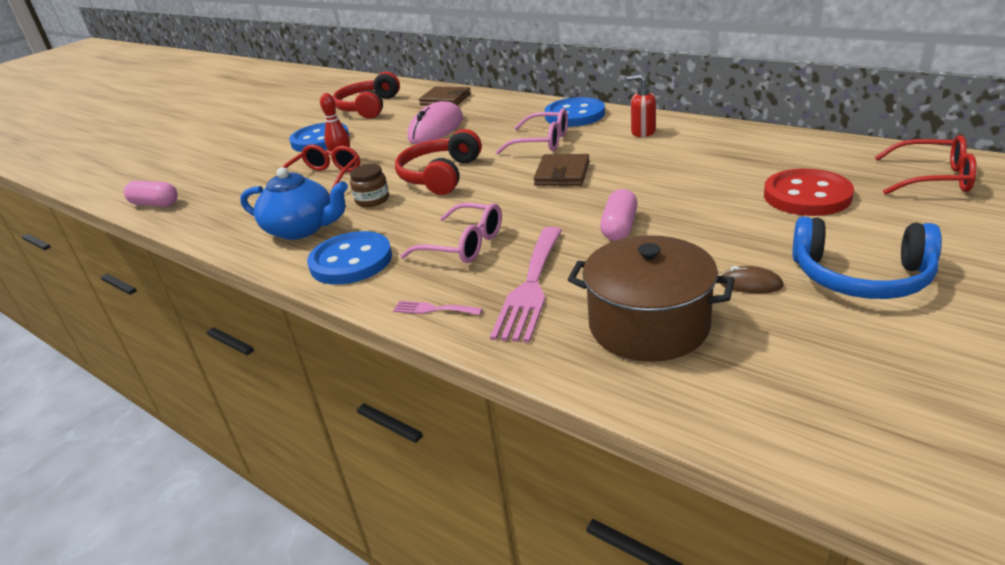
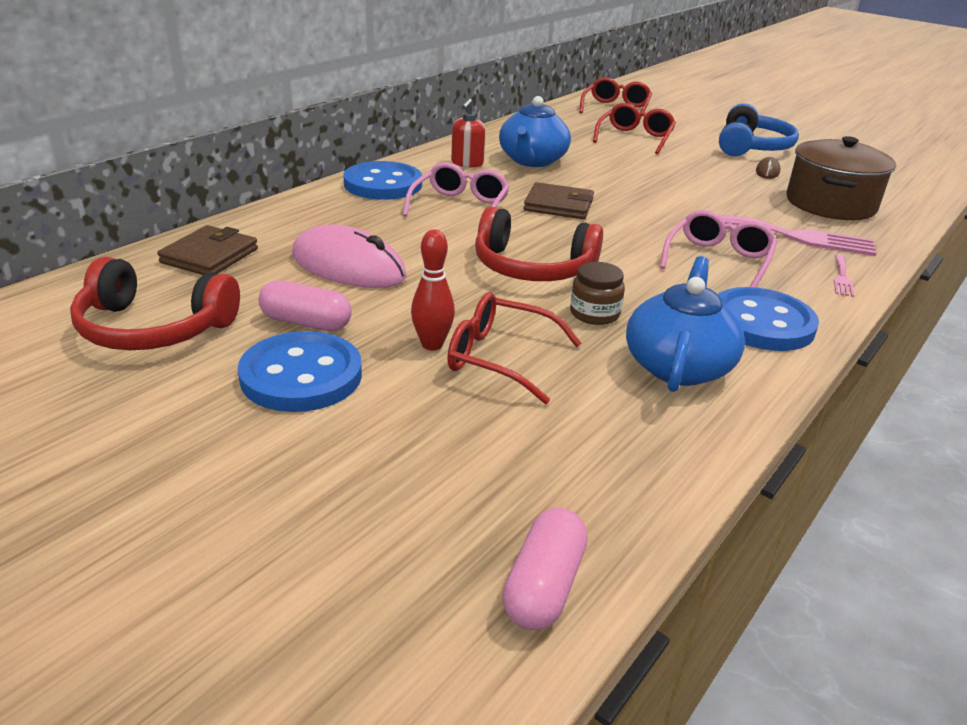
camera: 95 degrees left, 0 degrees up
(619, 227) = (683, 196): pink capsule -> pink capsule (306, 323)
(672, 154) = (532, 161): none -> blue teapot
(807, 196) = (635, 138): red button -> red glasses

